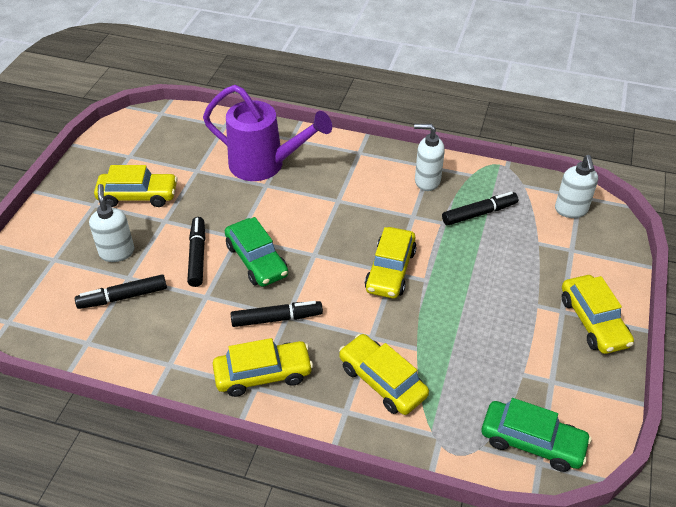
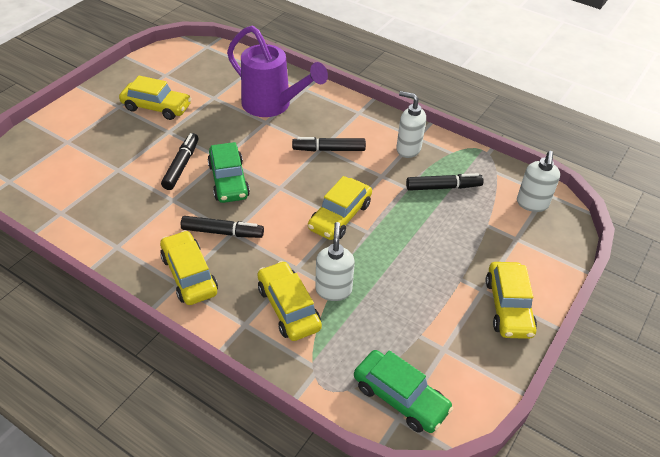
camera: 15 degrees right, 0 degrees up
(117, 252) = (118, 147): white soap dispenser -> white soap dispenser (333, 290)
(123, 297) = (106, 184): black marker -> black marker (328, 149)
(263, 374) = (189, 275): yellow car -> yellow car turned 120 degrees counterclockwise

